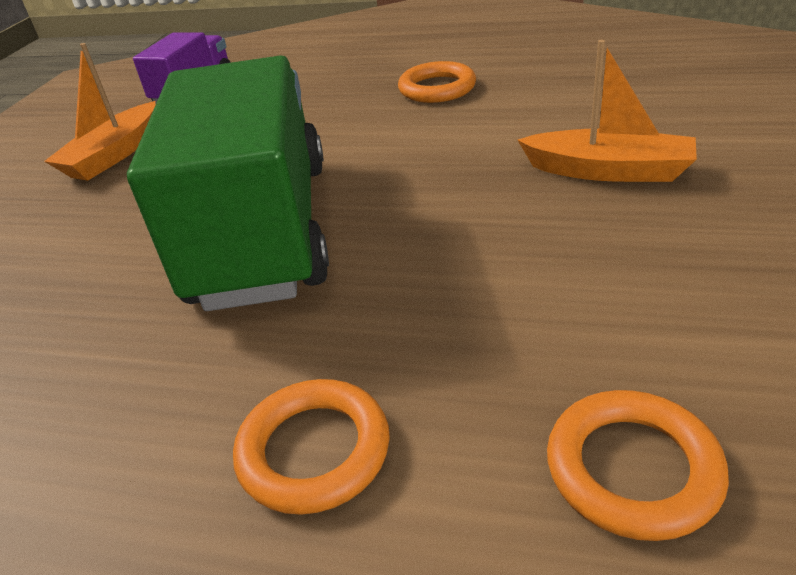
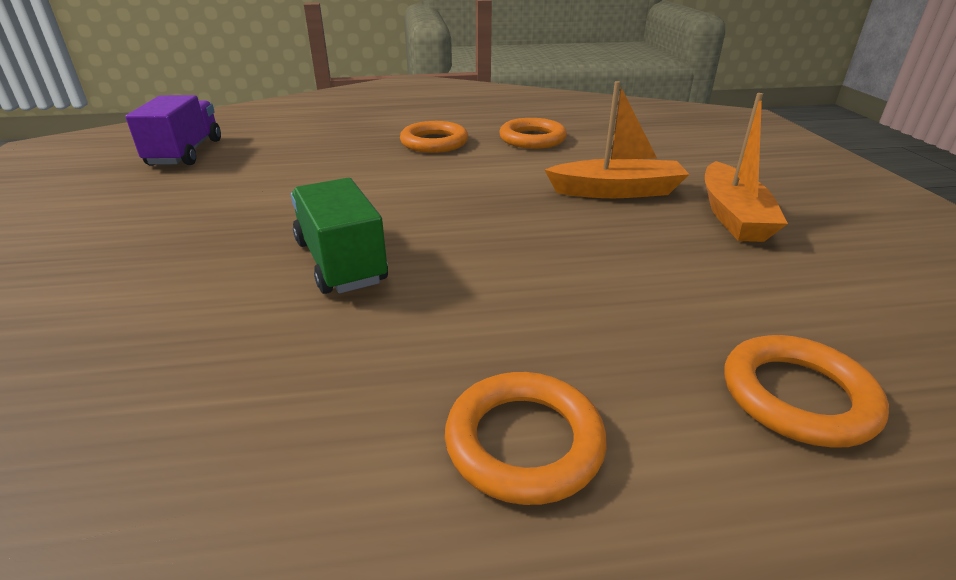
camera: 25 degrees left, 5 degrees down
(114, 155) = (122, 212): orange boat -> orange boat (733, 216)
(263, 230) = (341, 262): green truck -> green truck, size x0.50
(554, 88) = (532, 139): none -> orange ring

